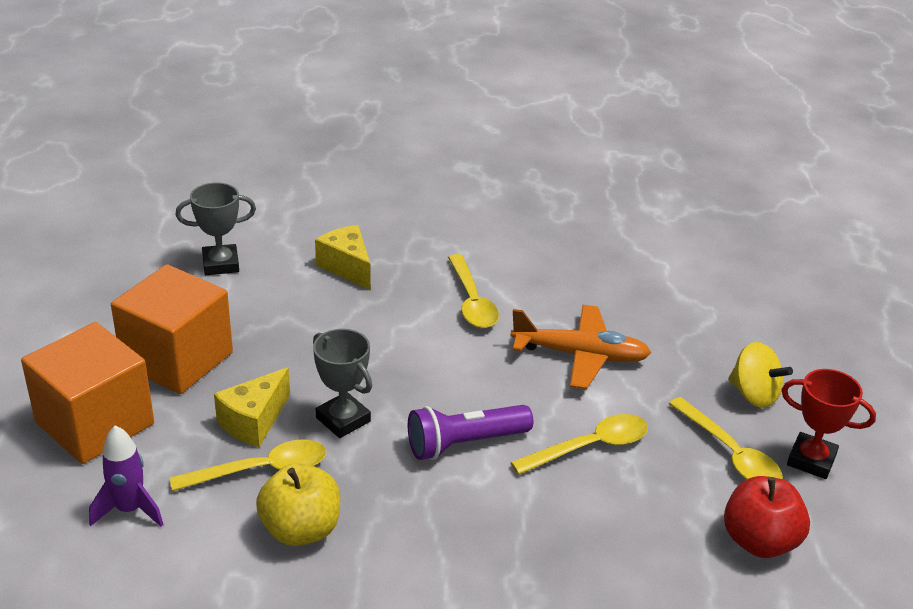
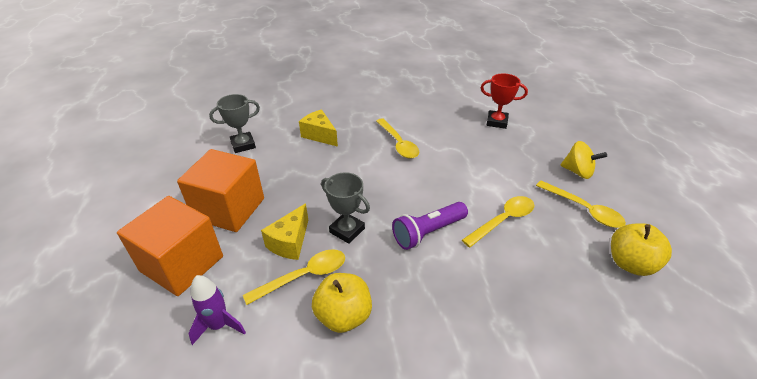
camera: 10 degrees left, 5 degrees up
(580, 355) = (472, 165): orange plane -> none
(759, 541) = (630, 263): red apple -> yellow apple
(811, 460) = (629, 205): red trophy -> red trophy (497, 122)

